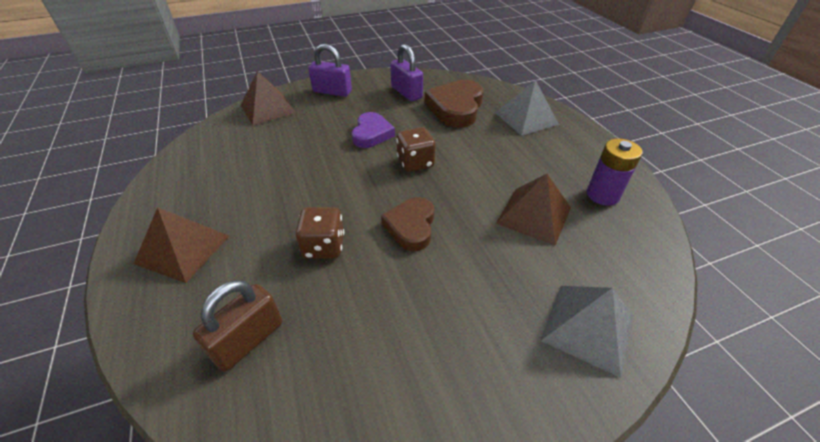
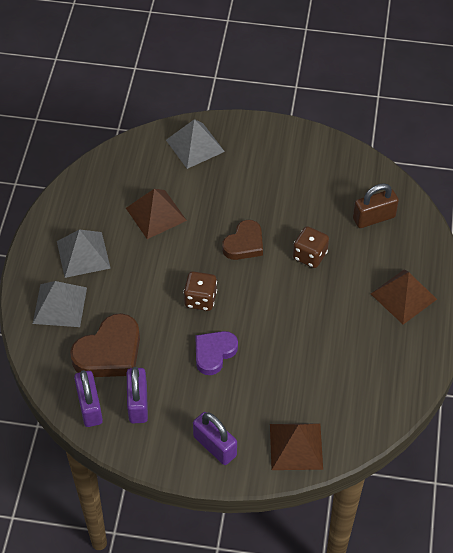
camera: 150 degrees left, 10 degrees up
(438, 82) = (90, 407): none -> purple padlock
(555, 154) = (83, 254): none -> grey pyramid
(602, 195) = (92, 206): purple battery -> none

